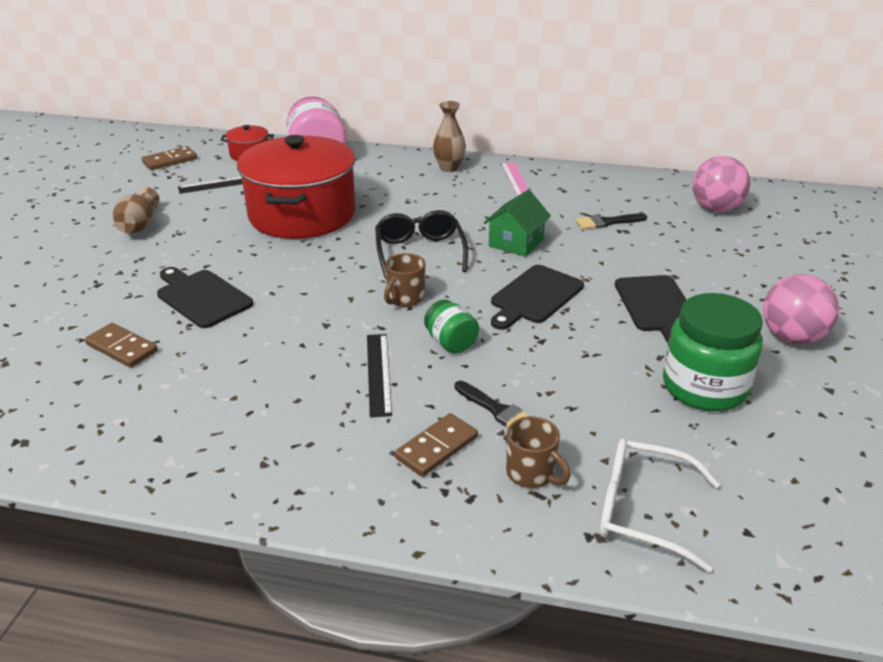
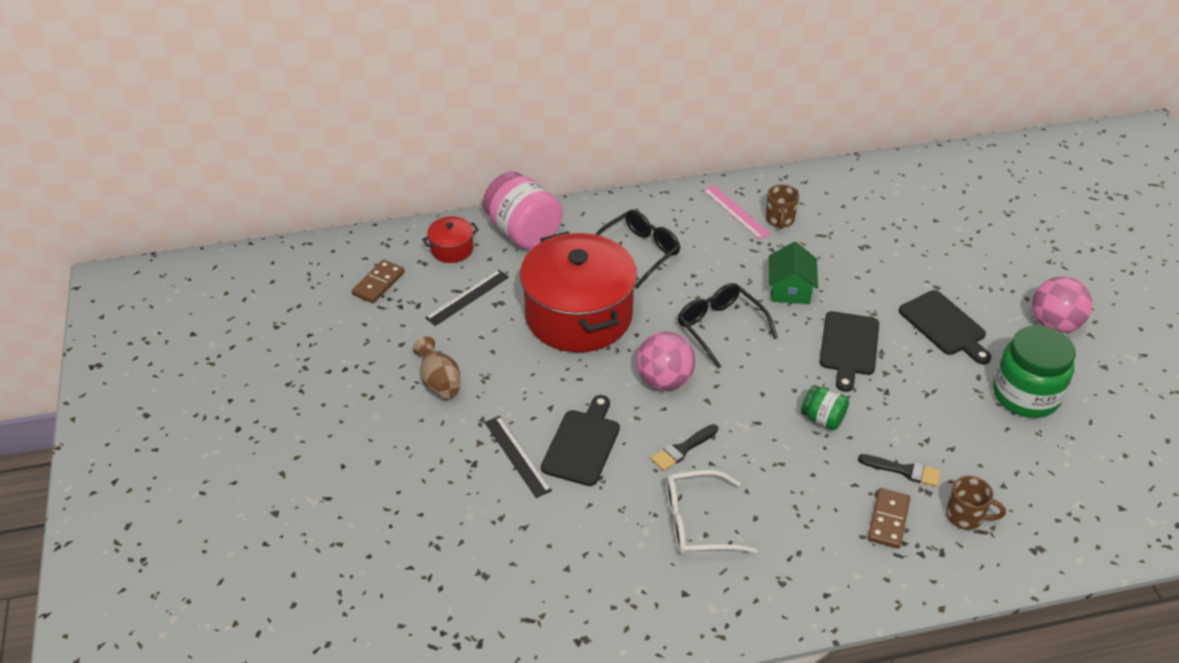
camera: 25 degrees left, 10 degrees up
(122, 348) = (568, 522): brown domino -> none
(202, 297) = (582, 444): black cutting board -> black cutting board turned 90 degrees clockwise
(378, 373) = (793, 469): black ruler -> black ruler (517, 456)
(401, 188) = (639, 252): none -> black glasses
(405, 298) = (751, 385): brown mug -> brown mug (779, 220)
(449, 168) = (660, 210): brown vase -> none
(607, 222) = (845, 240): black brush -> black brush (682, 449)
(641, 511) = (1052, 517): white glasses -> white glasses (697, 523)
(715, 208) = (918, 195): pink ball -> pink ball (664, 380)

